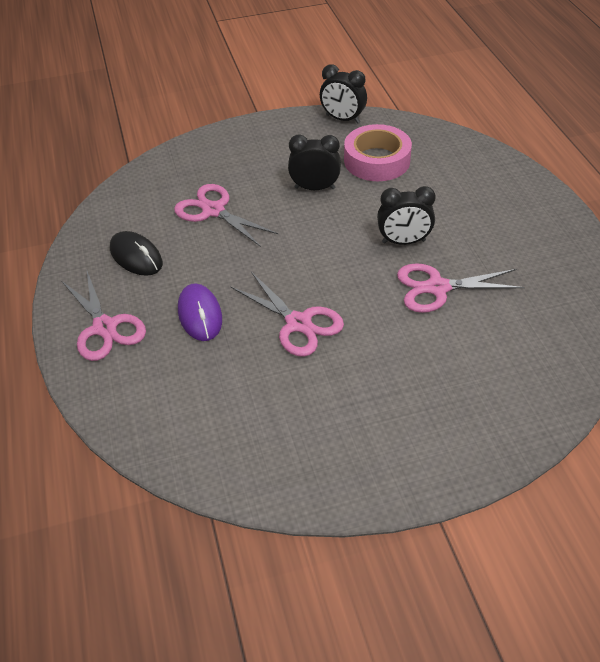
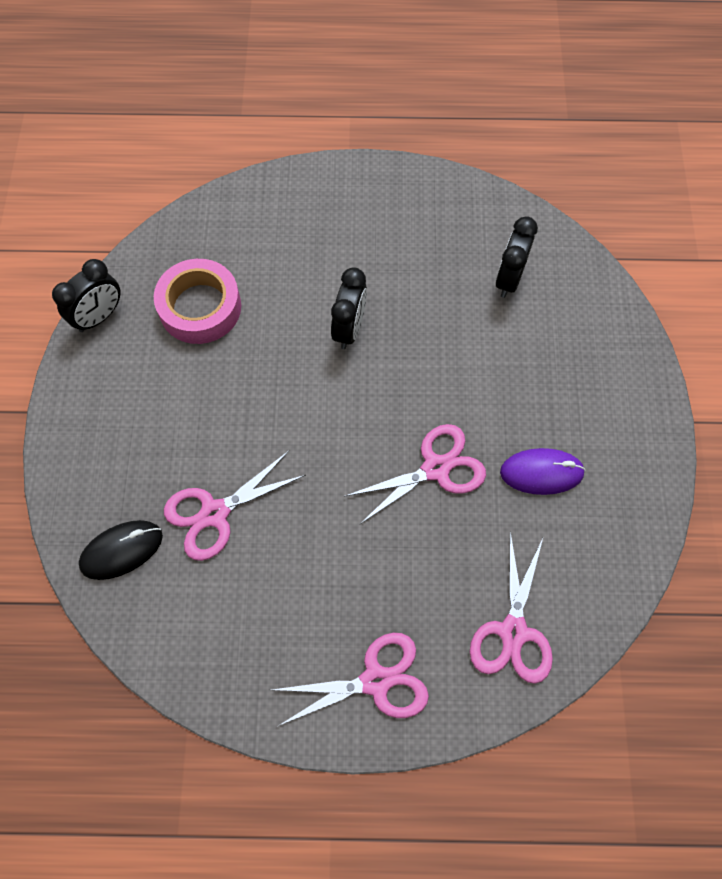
camera: 75 degrees left, 20 degrees up
(136, 256) = (265, 624): black mouse -> black mouse (121, 550)
(200, 315) = (390, 567): purple mouse -> purple mouse (541, 472)
(314, 188) = (221, 388): black clock -> black clock (509, 279)
(437, 288) = (428, 323): pink scissors -> pink scissors (513, 631)

